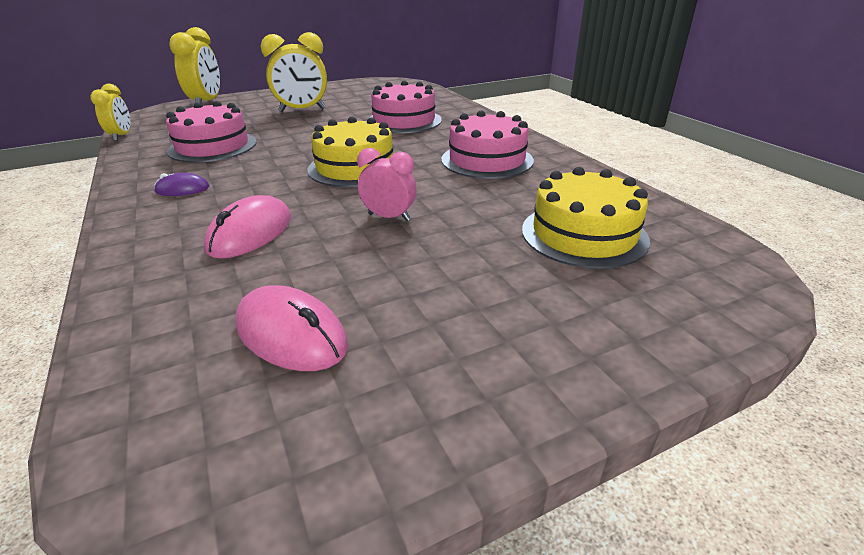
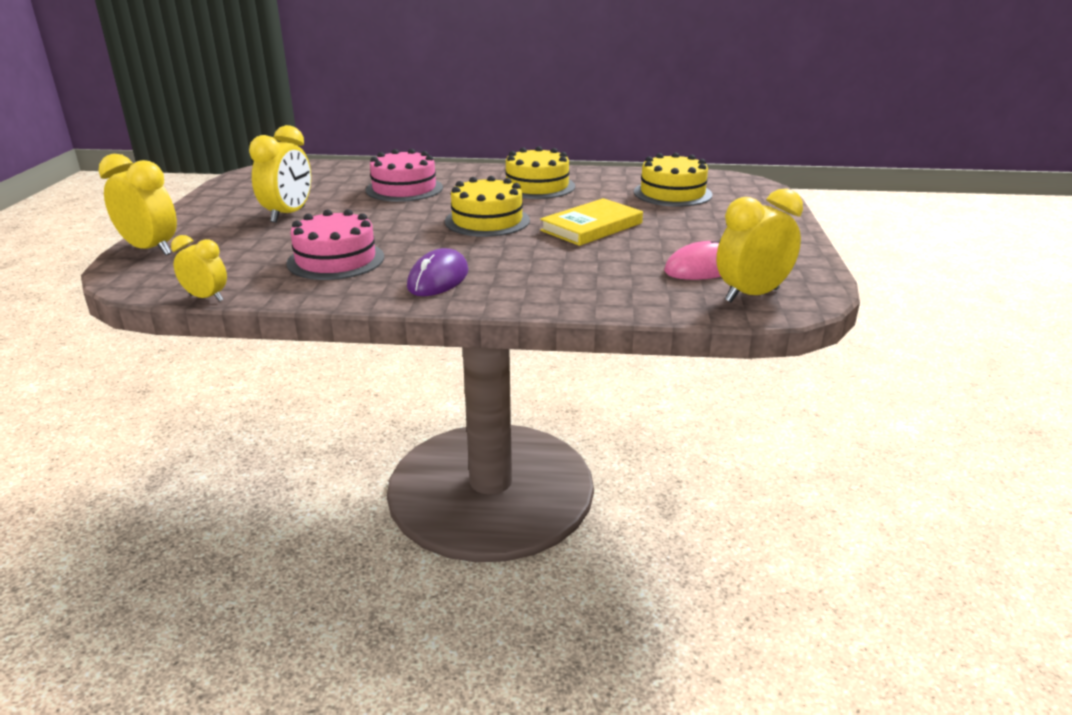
camera: 60 degrees left, 5 degrees down
(182, 189) = (438, 279): purple mouse -> purple mouse, size x1.69
(190, 416) = (751, 295): none -> yellow clock
(250, 233) = (563, 265): pink mouse -> none
(389, 217) = (592, 227): pink clock -> yellow book
(487, 160) = (537, 186): pink cake -> yellow cake

